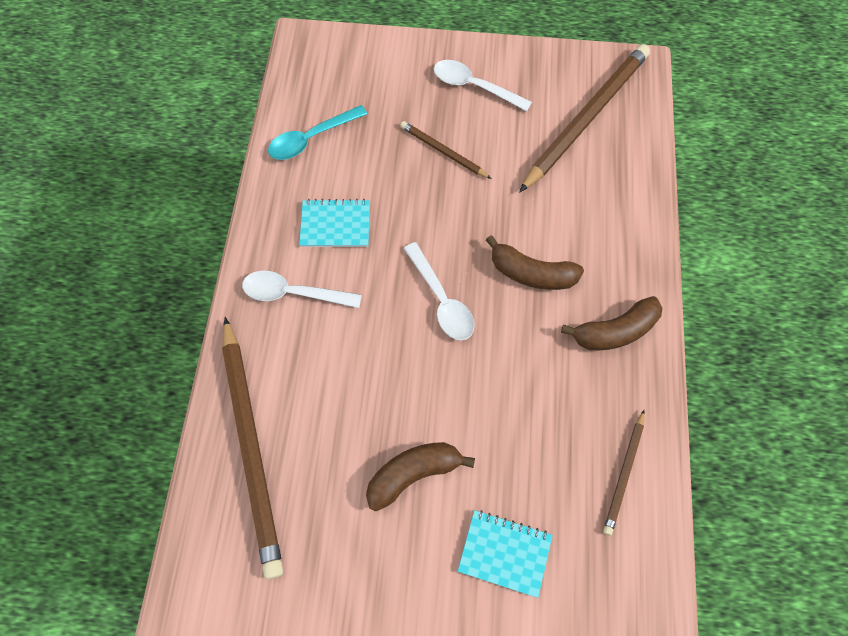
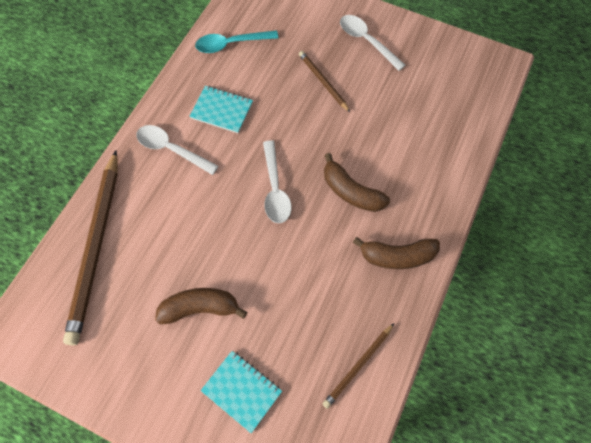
camera: 20 degrees right, 0 degrees up
(586, 118) = (443, 89): brown pencil -> none

